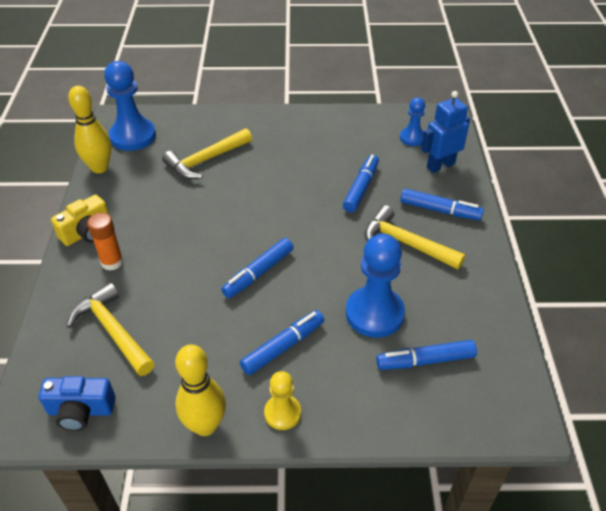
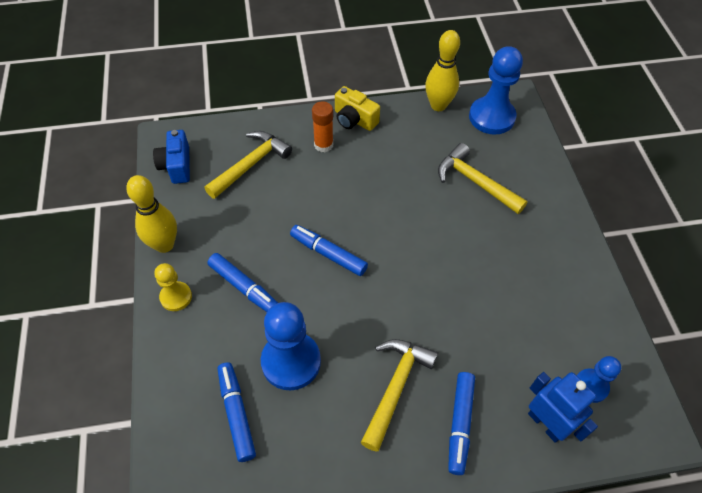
camera: 80 degrees right, 10 degrees up
(361, 188) = (475, 333): blue marker -> none

